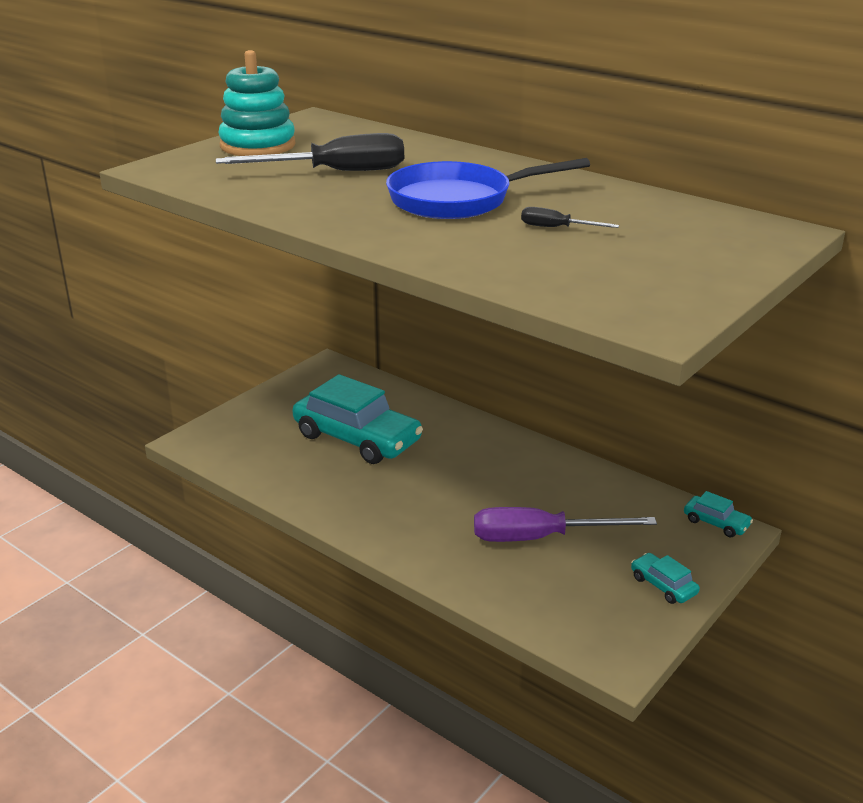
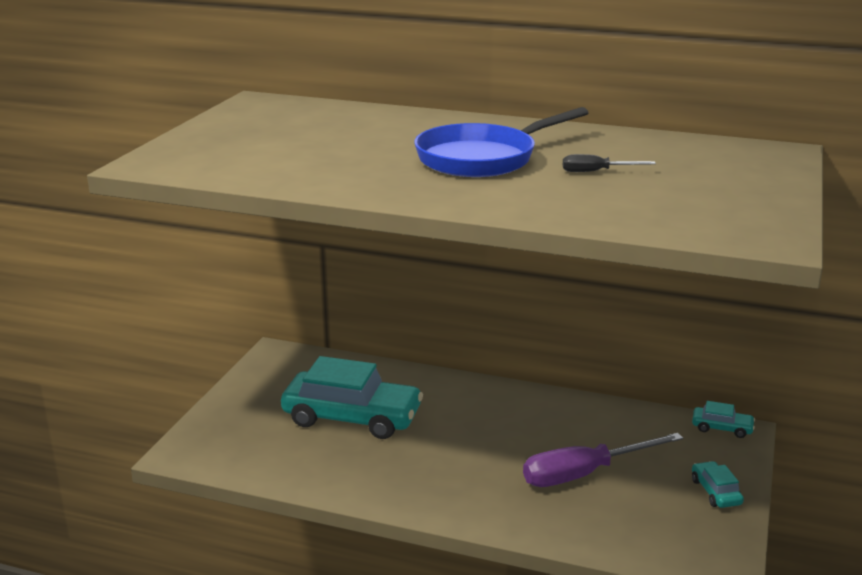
camera: 20 degrees left, 5 degrees down
(258, 145) = (231, 131): turquoise stacking toy -> none
(335, 172) = (338, 147): black screwdriver -> none
(663, 585) = (715, 492): turquoise car -> turquoise car turned 45 degrees clockwise

